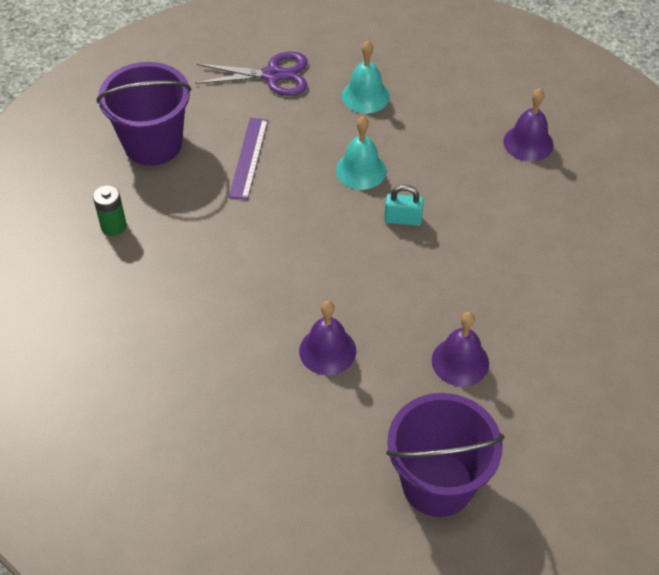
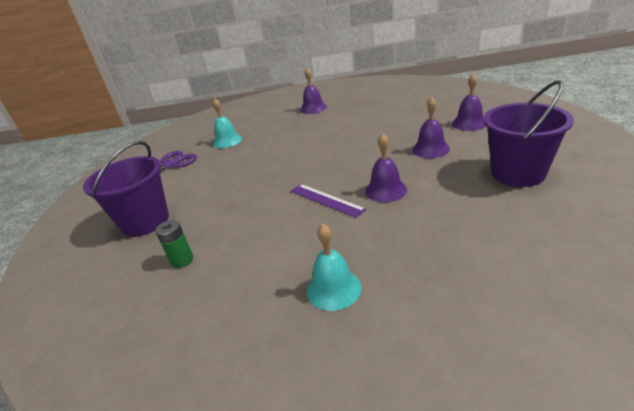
camera: 50 degrees left, 20 degrees down
(249, 158) = (211, 186): purple ruler -> purple ruler (326, 200)
(361, 170) = (271, 152): turquoise bell -> turquoise bell (333, 289)
(403, 219) = (318, 146): turquoise padlock -> none
(573, 384) = (469, 123): none -> purple bell

